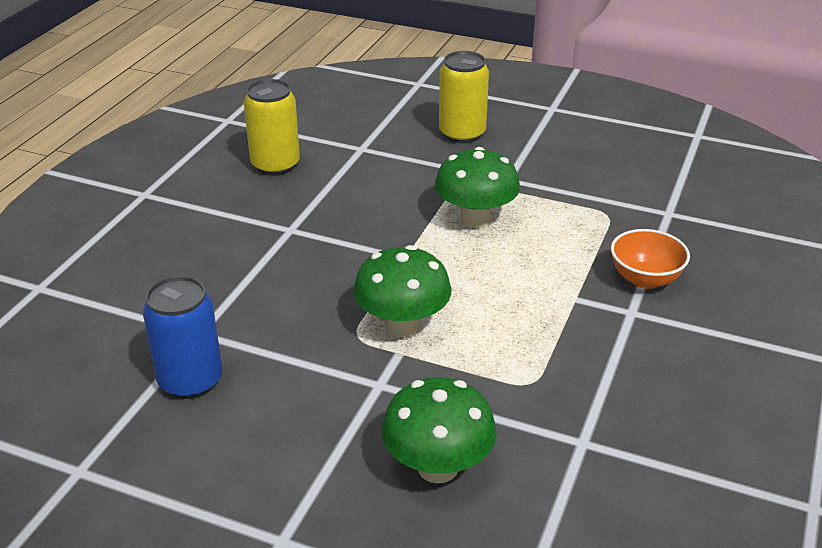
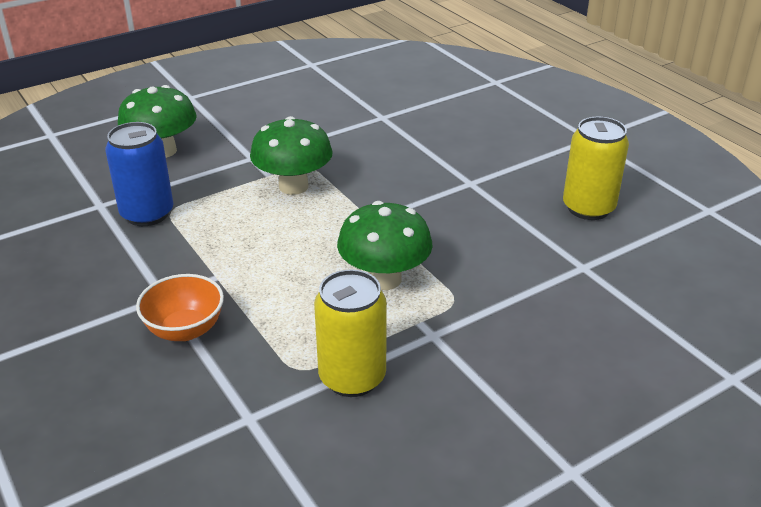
camera: 125 degrees right, 0 degrees up
(190, 381) = (339, 104): blue can -> blue can (147, 214)
(462, 134) = (560, 350): yellow can -> yellow can (352, 377)

